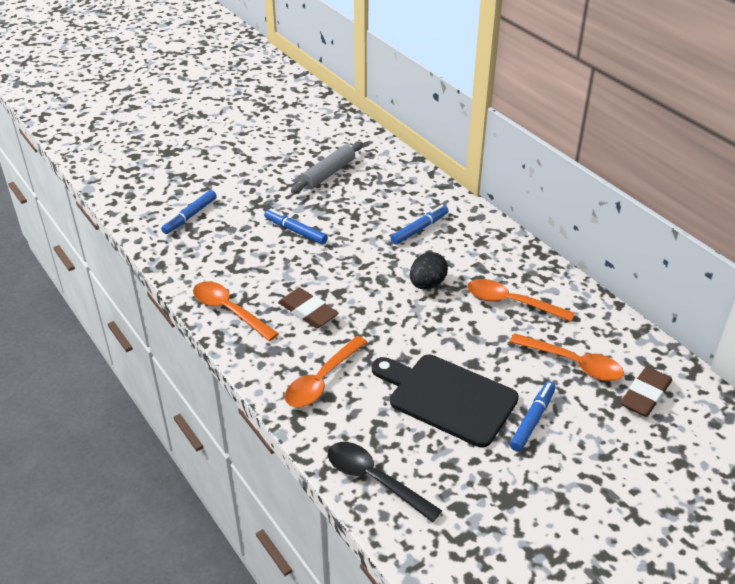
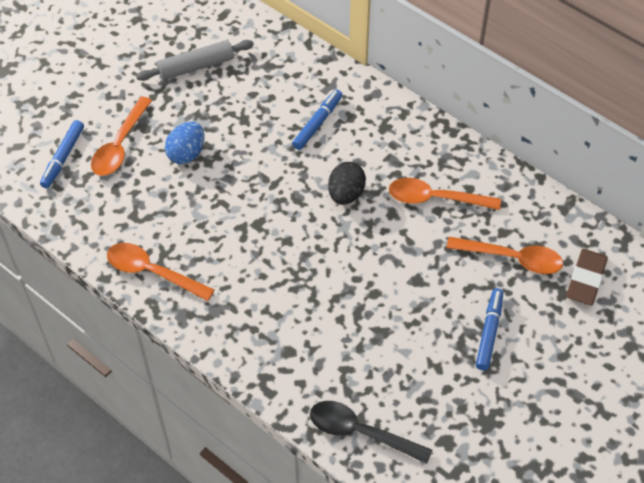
camera: 15 degrees left, 15 degrees up
(295, 231) = (186, 153): blue marker -> blue egg
(308, 311) = (235, 255): brown eraser -> none
(322, 380) = (276, 334): orange spoon -> orange spoon (120, 145)
(328, 174) = (196, 66): grey rolling pin -> grey rolling pin turned 45 degrees clockwise
(447, 397) = (403, 325): black cutting board -> none

